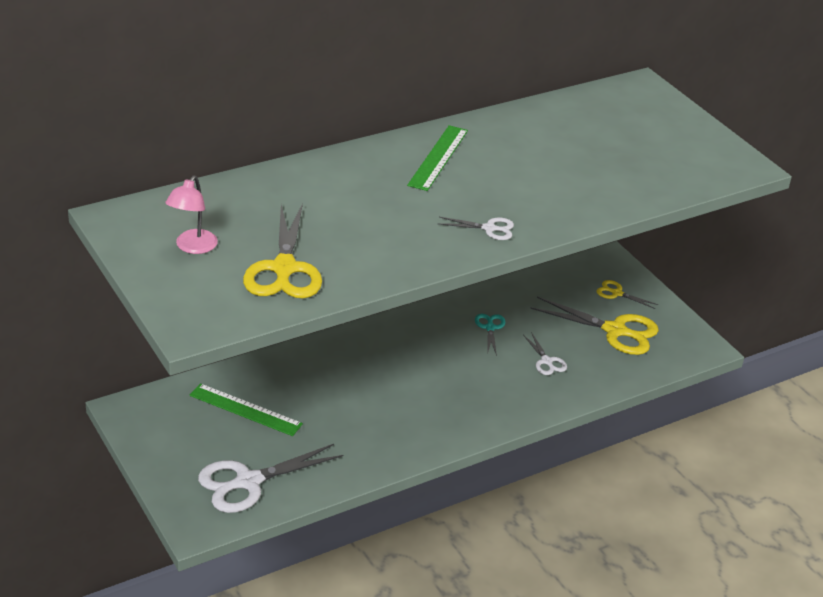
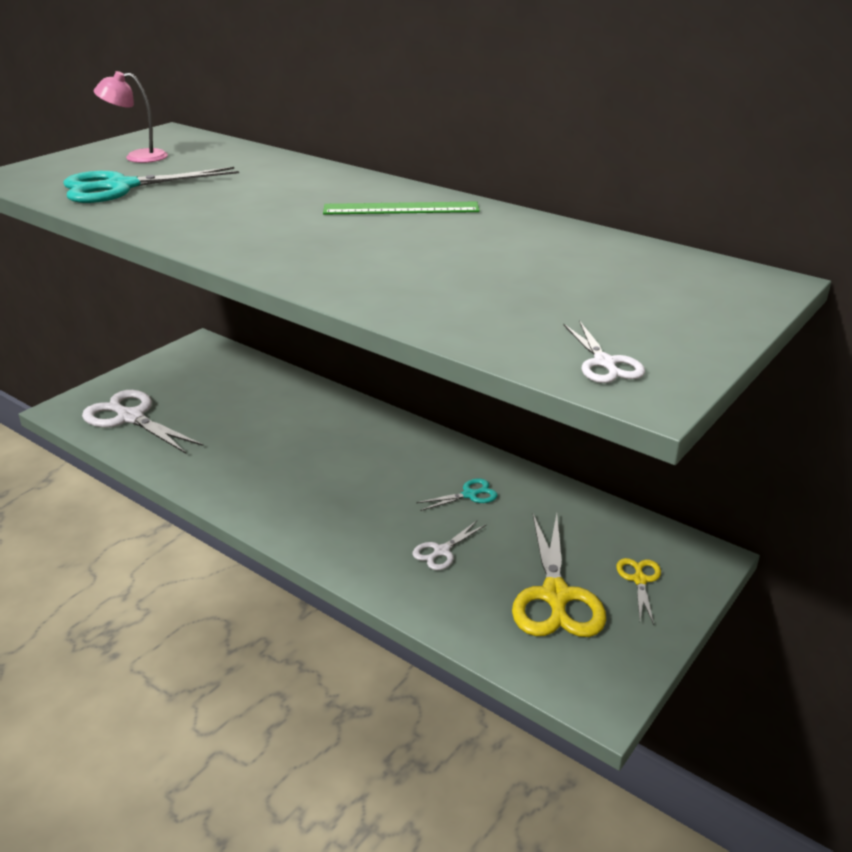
camera: 70 degrees right, 5 degrees down
(245, 410) = (230, 391): green ruler -> none
(284, 269) = (121, 187): yellow scissors -> turquoise scissors
(489, 228) = (270, 251): white scissors -> white scissors (605, 363)

